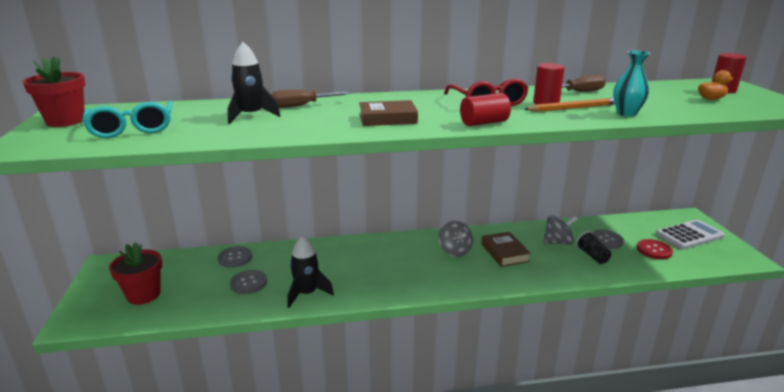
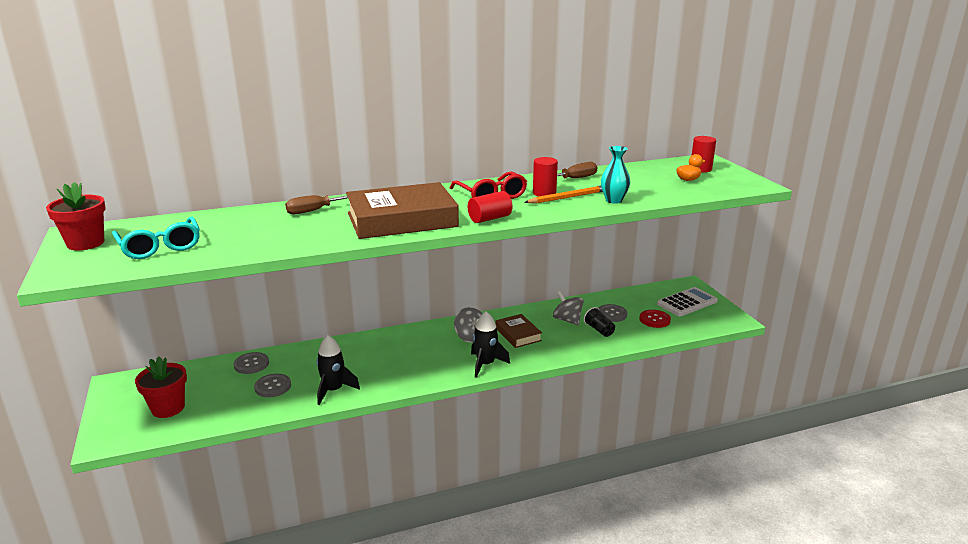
camera: 10 degrees left, 0 degrees up
(251, 116) = (271, 225): black rocket -> black rocket (485, 364)
(387, 118) = (402, 220): brown book -> brown book, size x1.97
(558, 242) = (567, 320): grey spinning top -> grey spinning top turned 105 degrees counterclockwise

